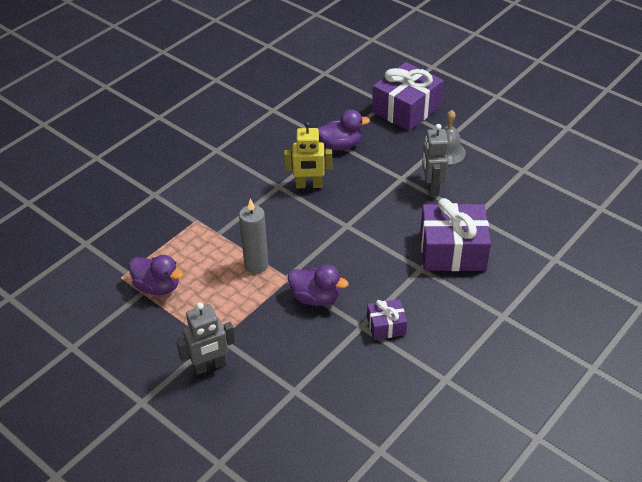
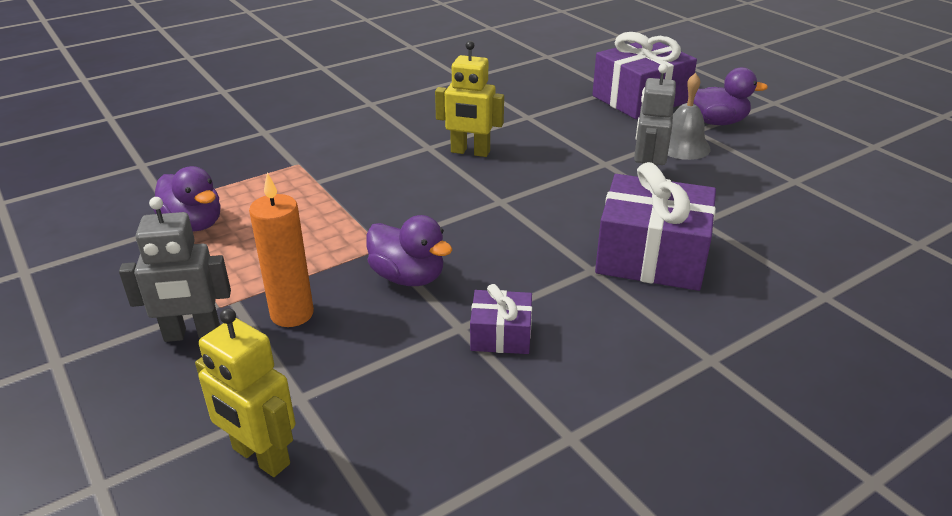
camera: 15 degrees right, 10 degrees down
(256, 265) = (345, 223): grey candle -> none
(260, 339) = (292, 314): none -> orange candle
(293, 428) = (260, 457): none -> yellow robot
(340, 145) = (534, 120): purple duck -> purple duck (717, 122)

